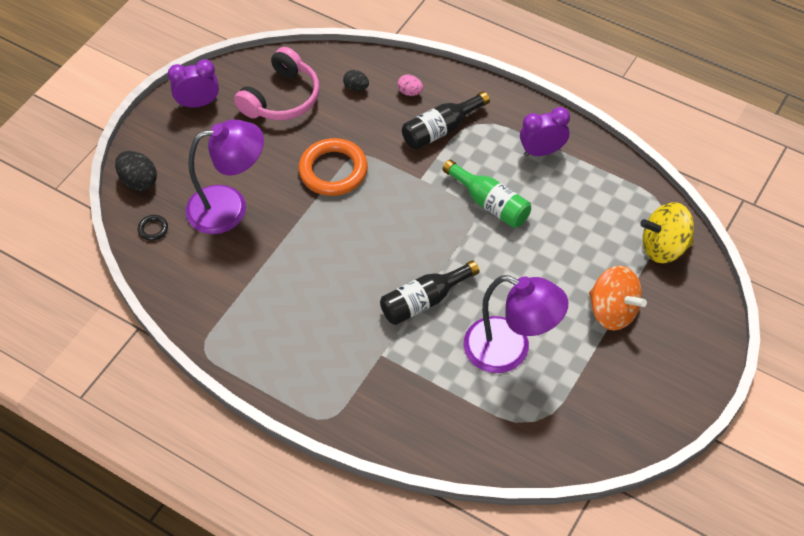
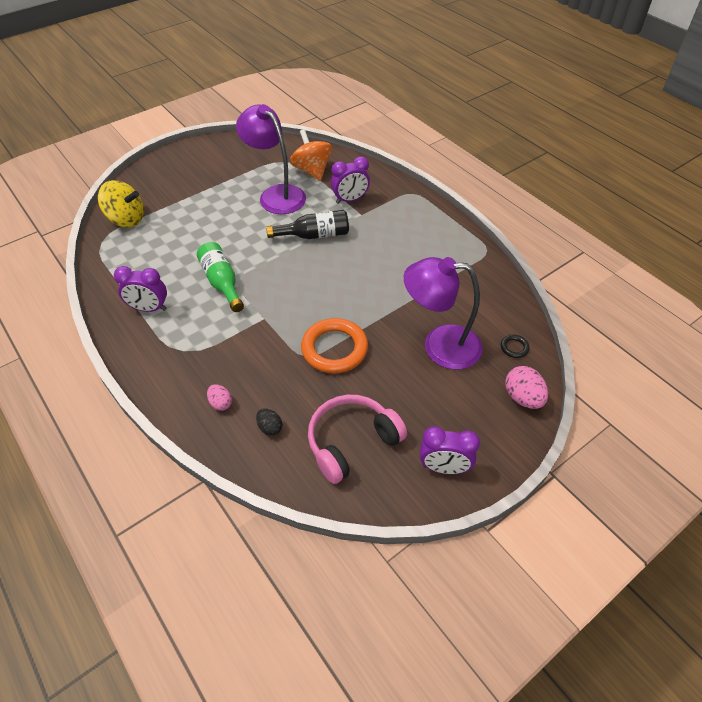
camera: 160 degrees left, 5 degrees down
(139, 181) = (522, 397): black egg -> pink egg
(407, 376) = (350, 200): none -> purple clock
(441, 129) = (218, 355): black bottle -> none
(612, 311) = (194, 196): orange spinning top -> orange spinning top (312, 170)

